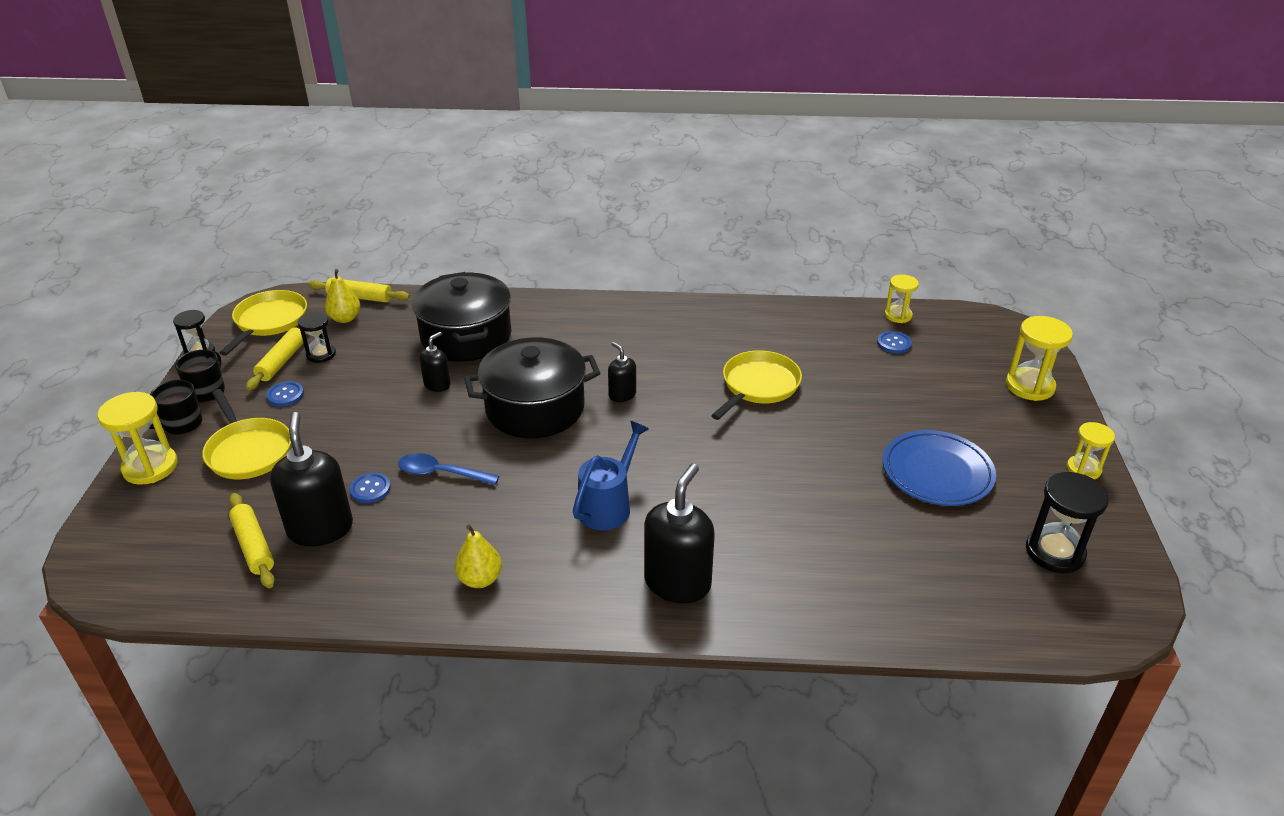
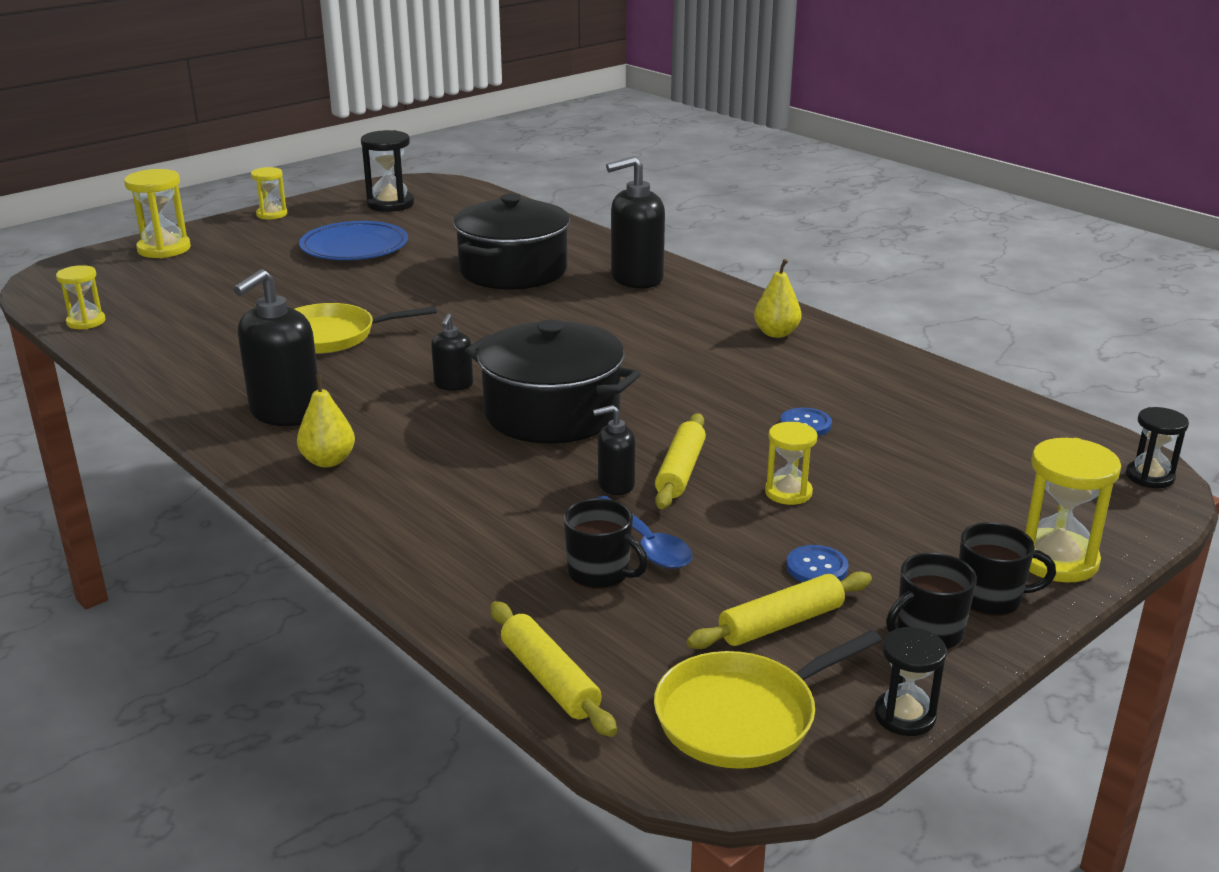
camera: 135 degrees left, 10 degrees down
(248, 451) = (915, 520): yellow pan -> none
(254, 546) = (963, 431): yellow rolling pin -> yellow rolling pin (680, 471)
(320, 528) = (884, 416): black soap dispenser -> black soap dispenser (285, 413)
(321, 354) = (715, 604): black hourglass -> black hourglass (1149, 477)
(337, 430) = (788, 492): none -> yellow hourglass
(345, 318) = (617, 649): yellow pear -> yellow pear (328, 461)
(389, 341) = (600, 573): none -> black mug
(441, 473) = (721, 406): blue spoon -> blue spoon (646, 543)
(466, 337) = (499, 524): black pot -> black pot (513, 271)
(609, 505) = (611, 327): blue watering can -> none
(894, 343) = (155, 309): blue button -> none

